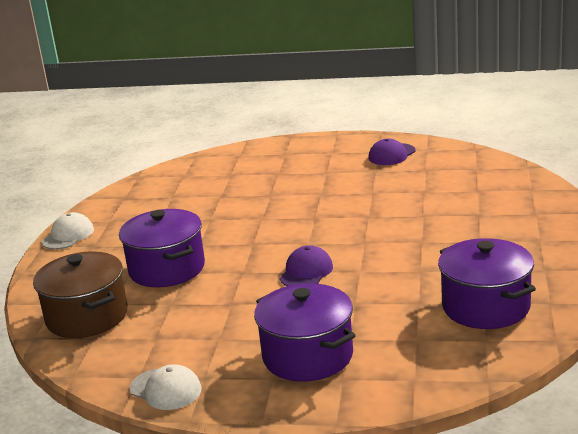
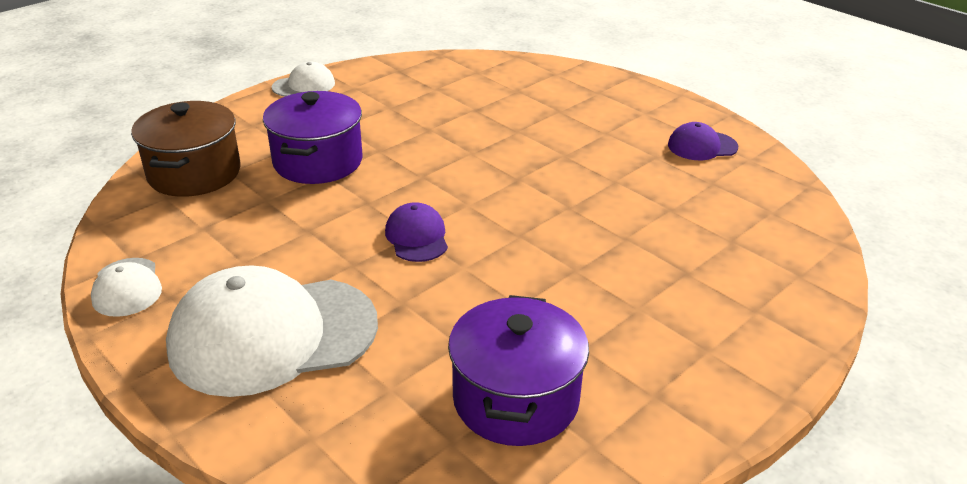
camera: 35 degrees right, 10 degrees up
(306, 272) = (417, 237): purple cap -> purple cap turned 75 degrees counterclockwise
(308, 356) = (273, 335): purple pot -> white cap

